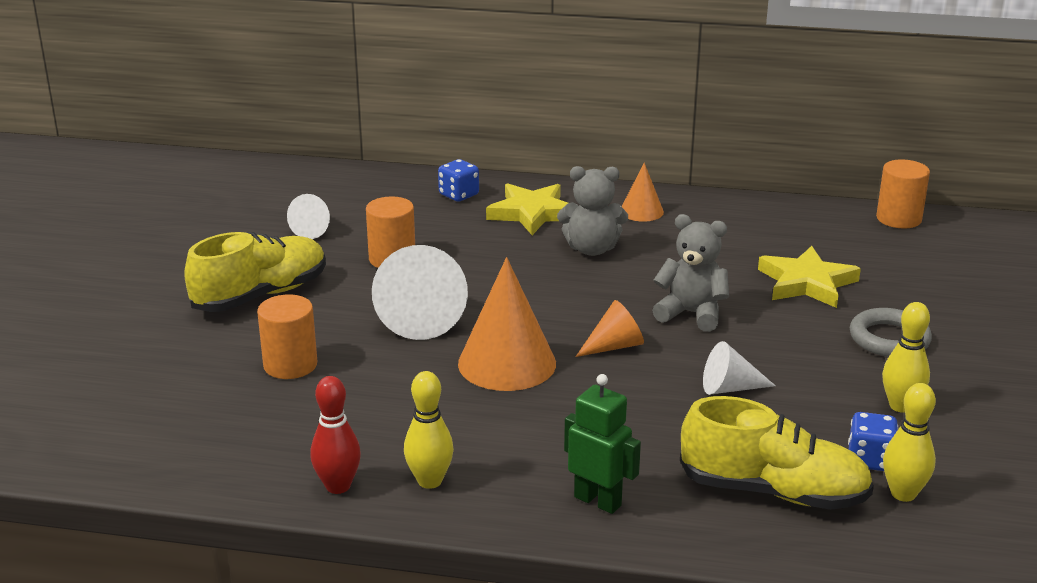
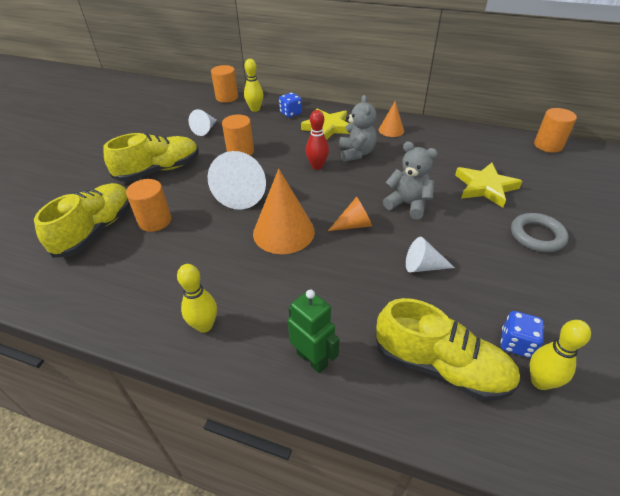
camera: 10 degrees right, 15 degrees up
(197, 384) = (96, 230): none -> yellow shoe
(331, 175) = (227, 97): none -> orange cylinder
(338, 486) = (144, 323): red bowling pin -> red bowling pin (317, 166)
(592, 249) = (356, 153): grey teddy bear -> grey teddy bear turned 105 degrees counterclockwise
(900, 406) = (542, 295): yellow bowling pin -> yellow bowling pin (255, 109)

